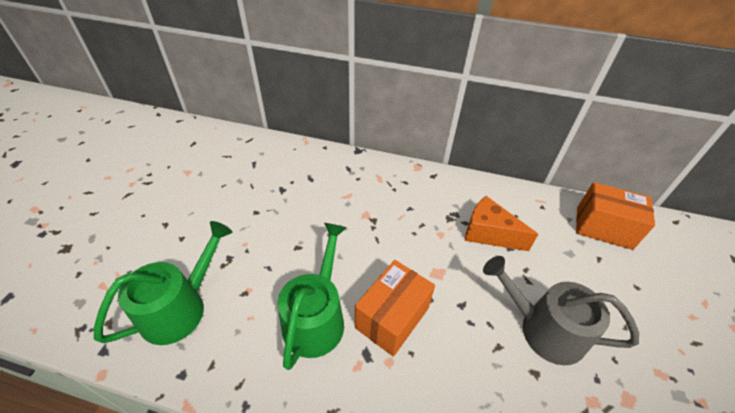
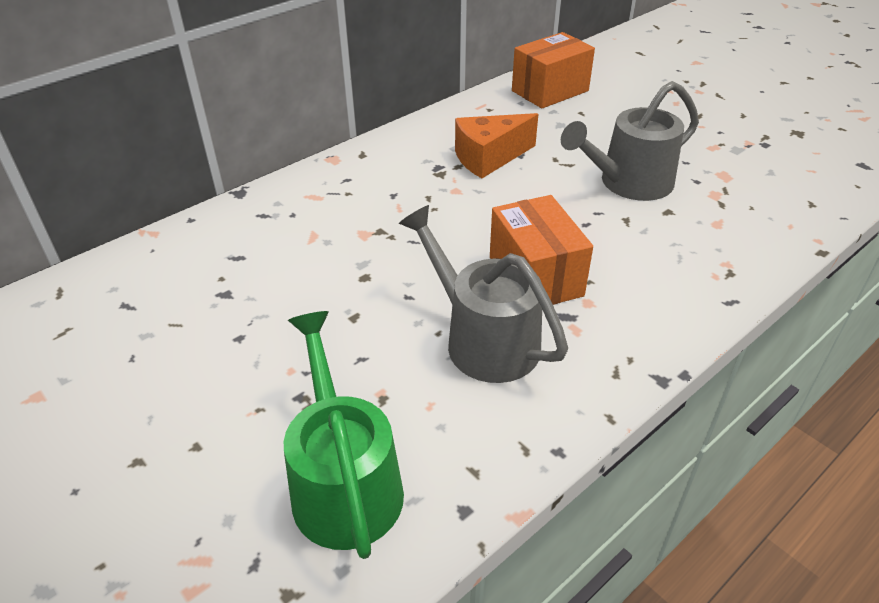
camera: 55 degrees left, 5 degrees down
(316, 318) = (484, 340): green watering can -> grey watering can

